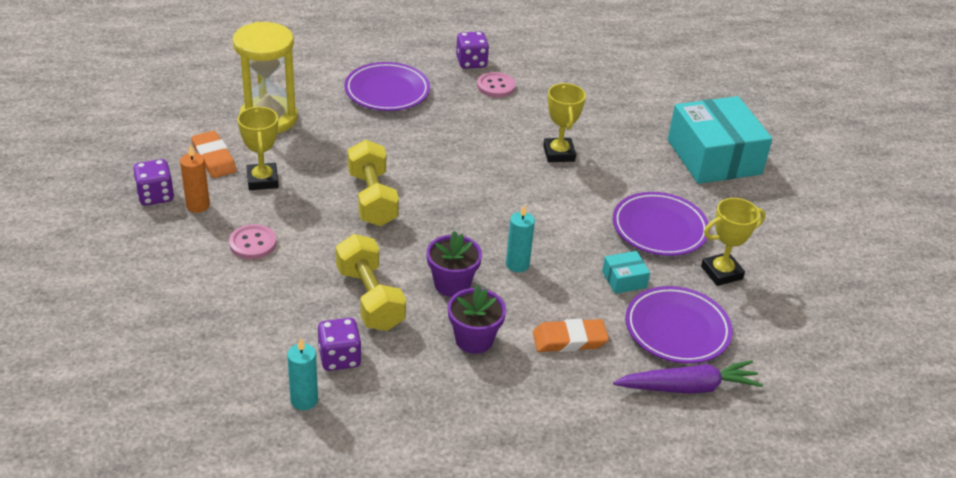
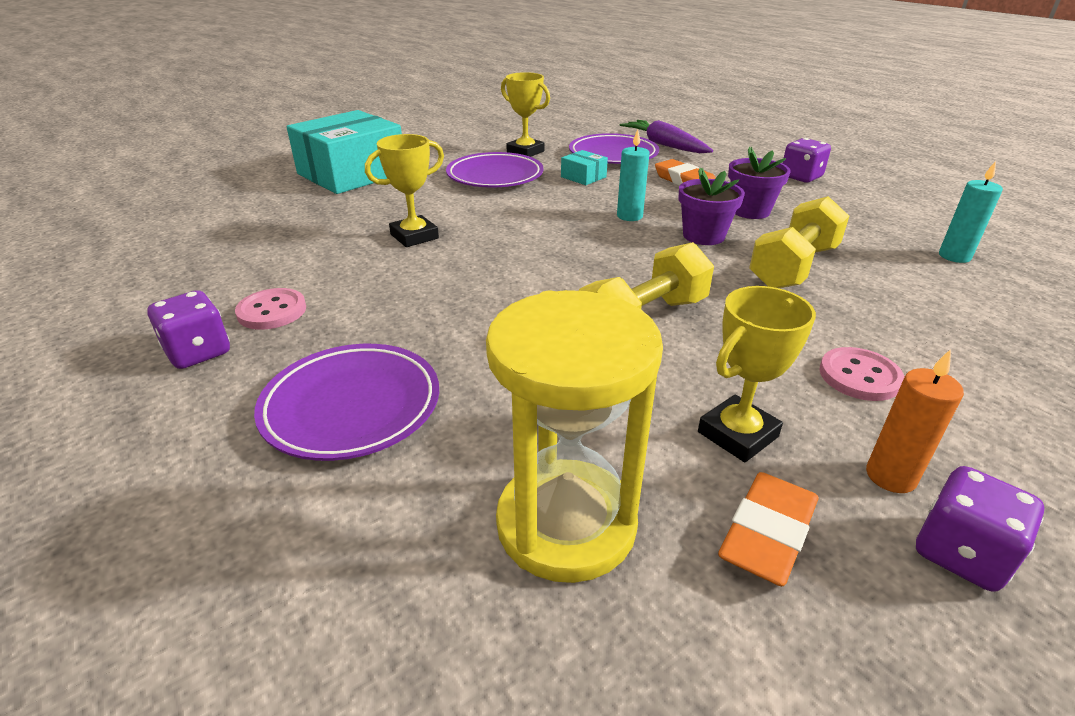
camera: 115 degrees left, 5 degrees down
(339, 358) = (884, 257): purple dice -> purple dice (801, 177)

